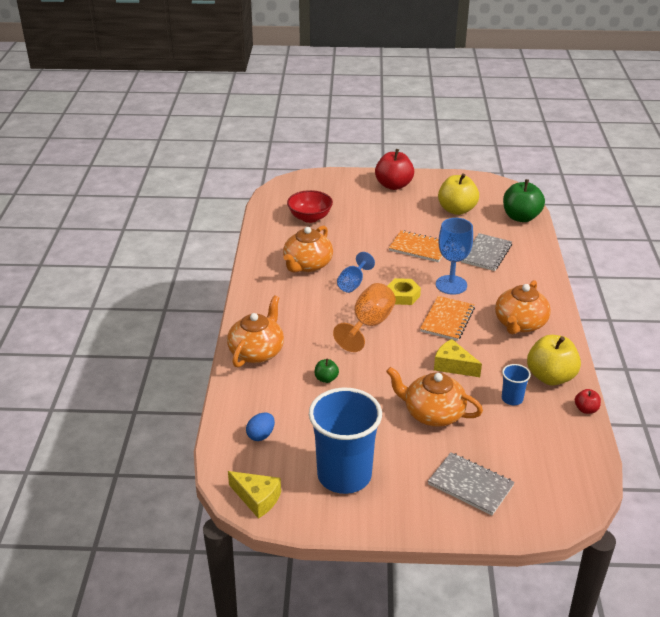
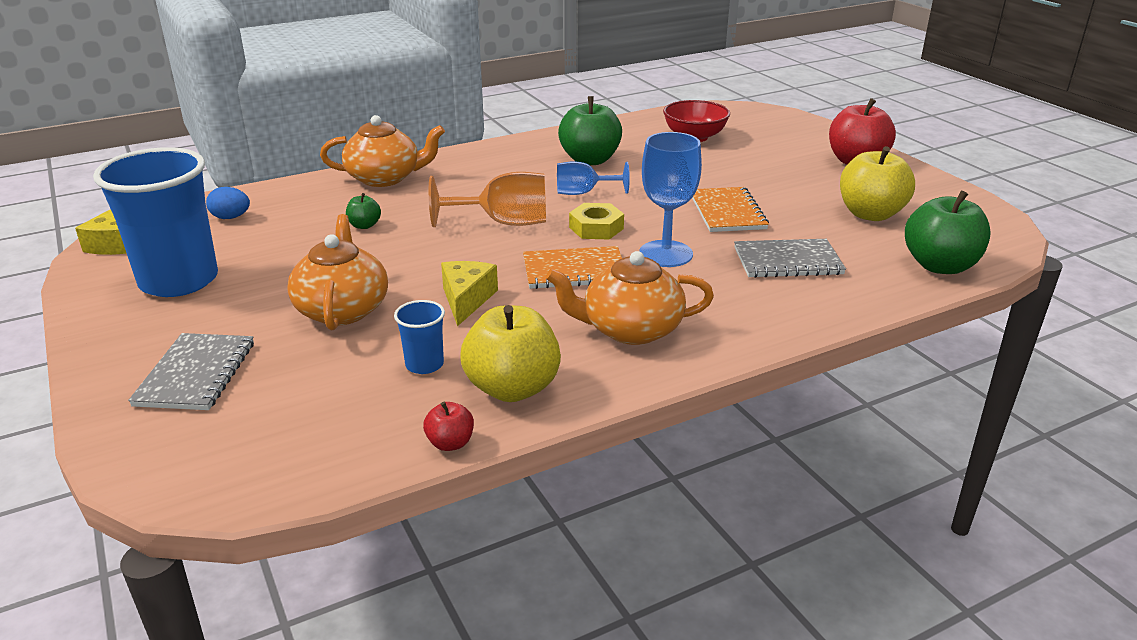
camera: 60 degrees right, 5 degrees down
(307, 265) = (590, 160): orange teapot -> green apple

